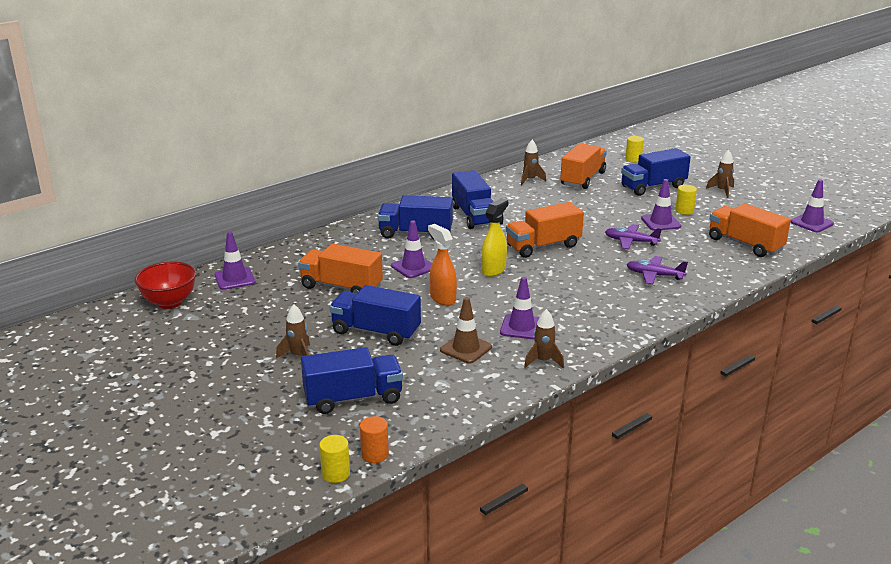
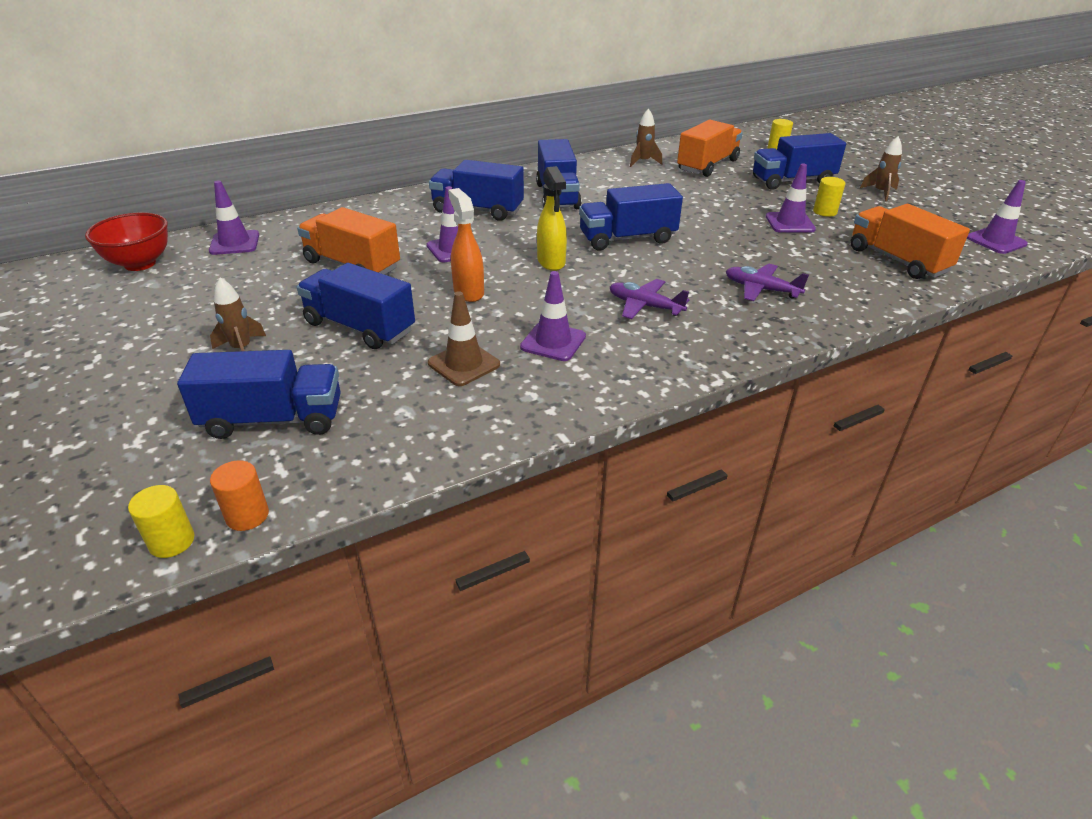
camera: 10 degrees right, 10 degrees up
(494, 270) = (551, 262): yellow spray bottle -> yellow spray bottle turned 120 degrees clockwise
(543, 246) = (627, 239): orange truck -> blue truck
(543, 361) = (561, 395): brown rocket -> none
(631, 241) = (743, 243): purple plane -> purple plane (645, 306)

